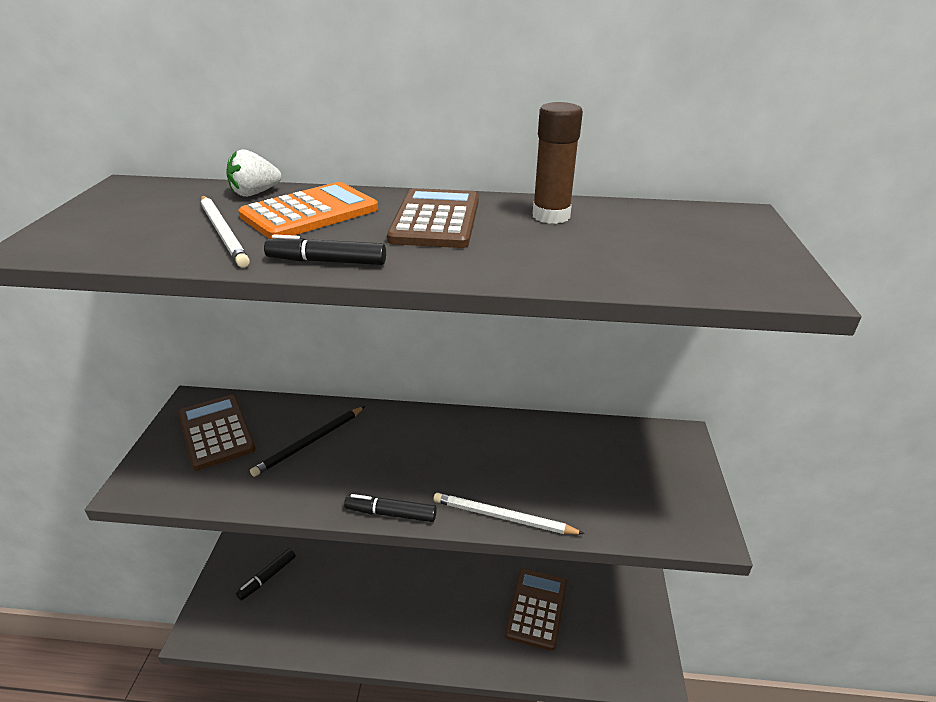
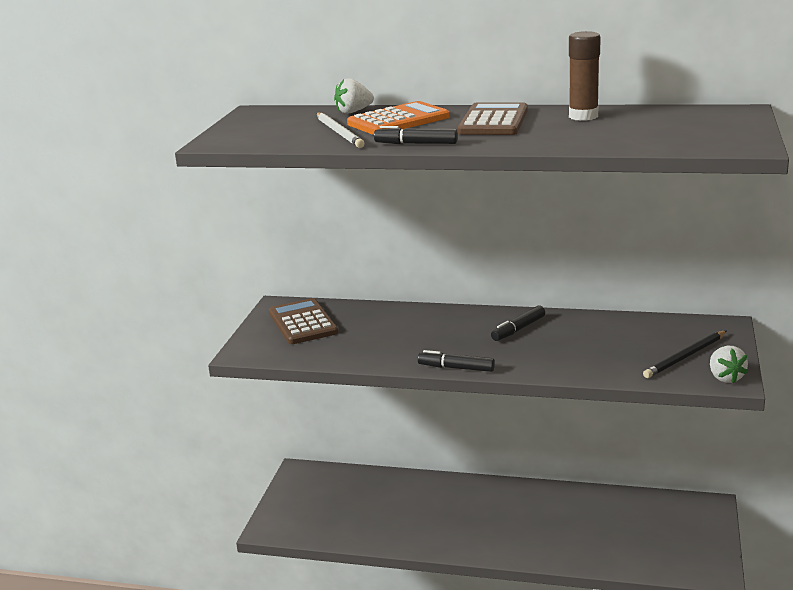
camera: 10 degrees right, 10 degrees down
(267, 577) = (330, 493): black marker -> black marker (518, 329)
(309, 442) = (384, 329): black pencil -> black pencil (685, 357)
(503, 517) = (551, 370): white pencil -> none
(536, 608) = (597, 522): brown calculator -> none
(701, 528) = (725, 377): none -> white strawberry

